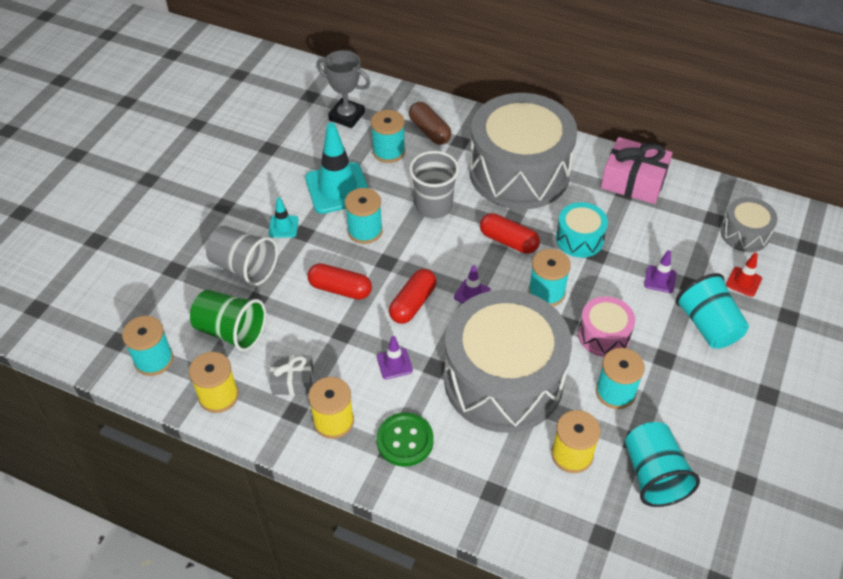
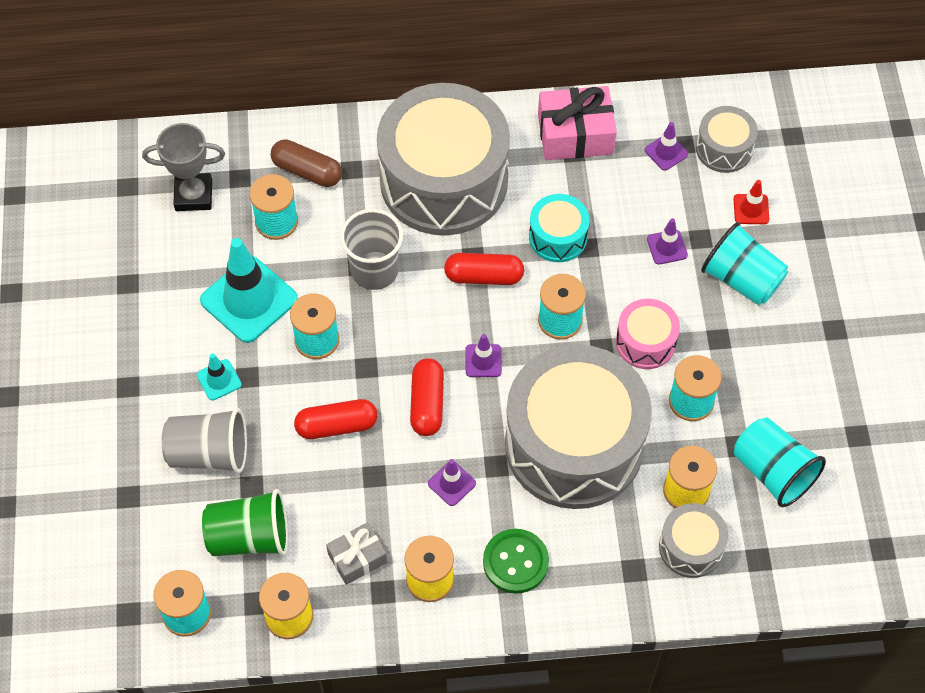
camera: 30 degrees left, 10 degrees up
(550, 499) = (691, 547): none -> grey drum
(697, 218) = (666, 152): none -> purple traffic cone

